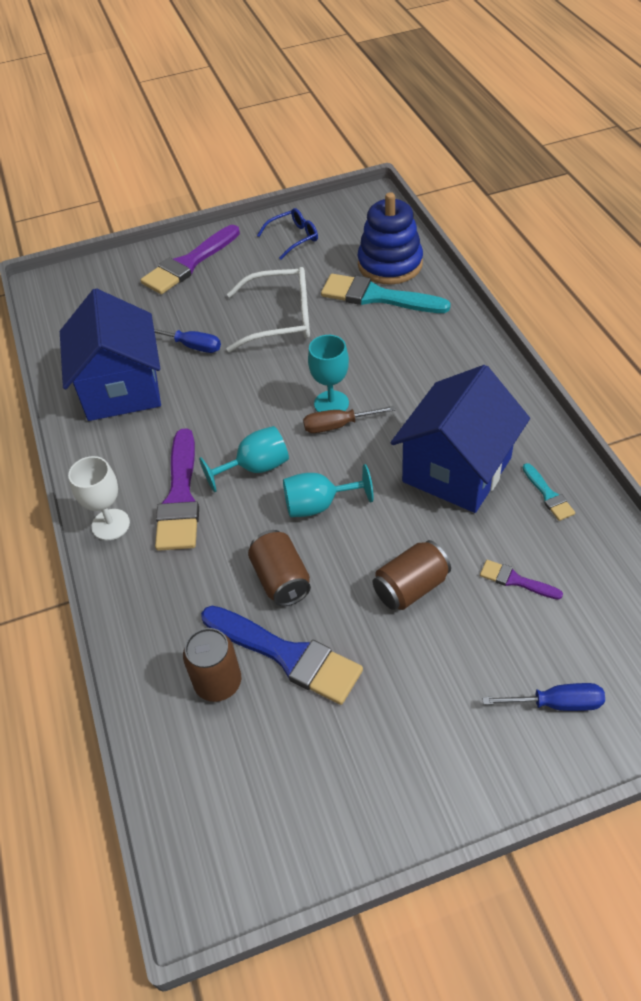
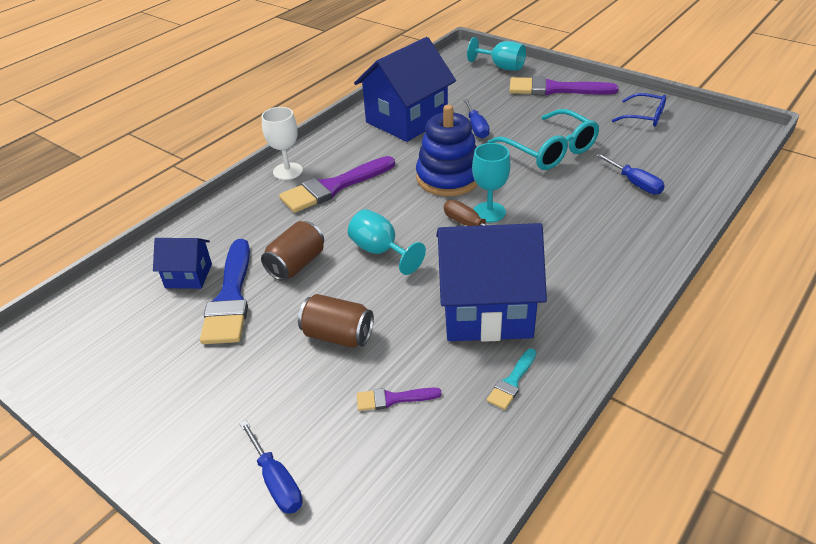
camera: 55 degrees right, 10 degrees down
(218, 682) = (188, 276): brown can -> blue house
(255, 468) = (390, 206): turquoise goblet -> turquoise goblet (501, 67)
(280, 319) = (549, 150): white glasses -> turquoise glasses
(377, 297) = (635, 183): turquoise brush -> blue screwdriver
(390, 264) = (682, 173): blue stacking toy -> blue stacking toy (448, 178)
(516, 580) = (393, 399): purple brush -> purple brush turned 90 degrees counterclockwise

